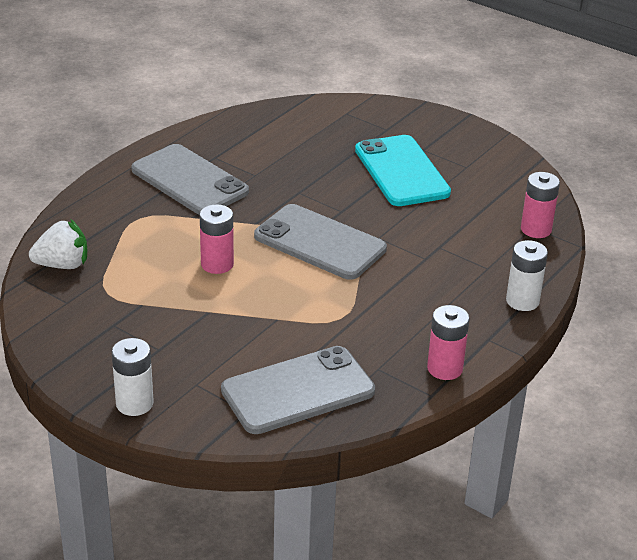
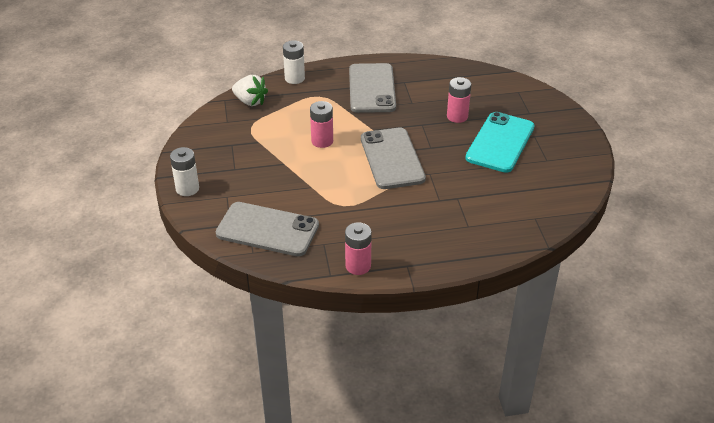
camera: 45 degrees right, 5 degrees up
(522, 301) = (459, 257): white battery -> white battery (294, 78)
(536, 229) = (533, 221): pink battery -> pink battery (457, 116)

